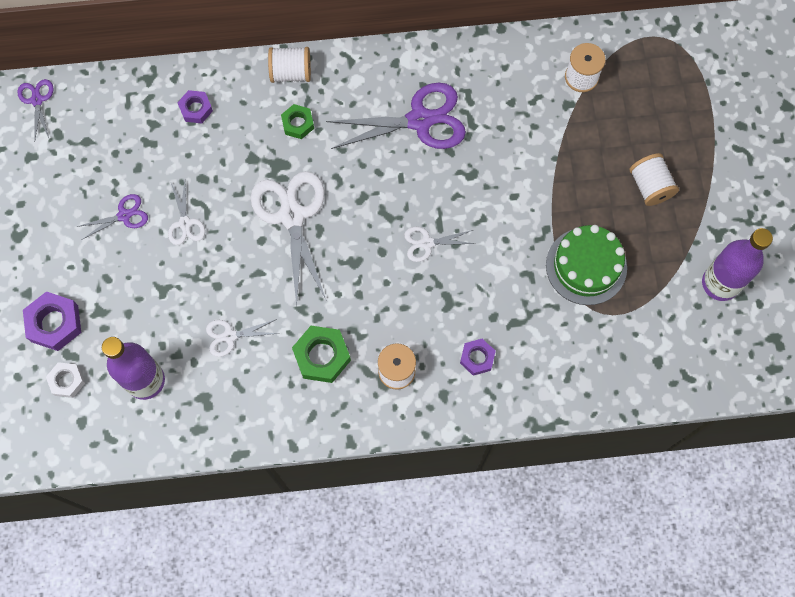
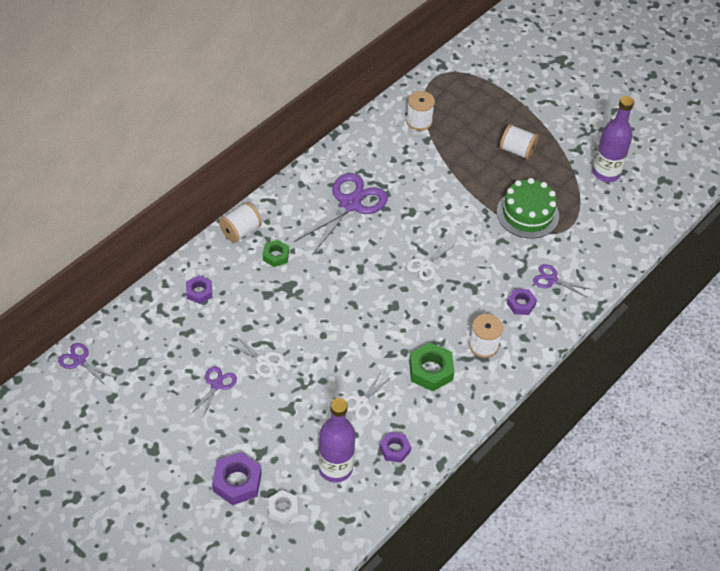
camera: 45 degrees left, 20 degrees down
(213, 406) = (394, 449): none -> purple nut
(292, 216) = (327, 308): white scissors -> none
(535, 357) = (552, 280): none -> purple scissors

